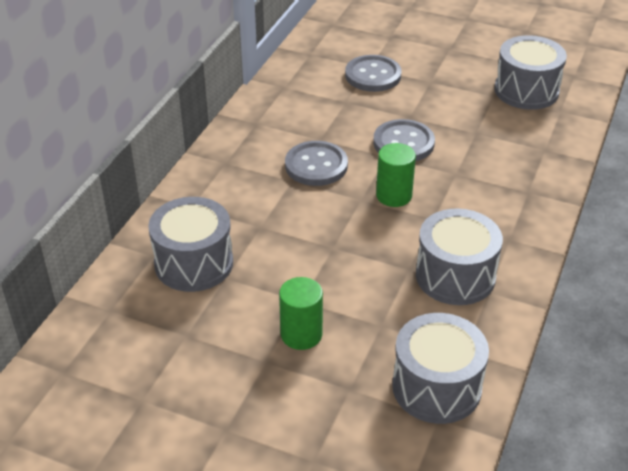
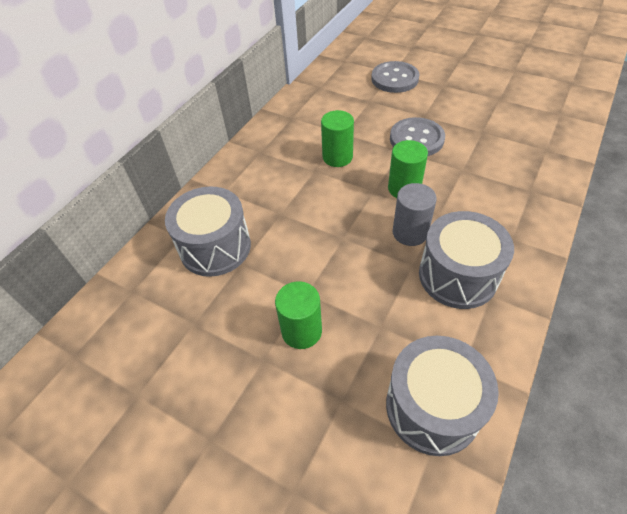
camera: 10 degrees right, 10 degrees up
(316, 165) = (337, 157): grey button -> green cylinder
(403, 238) = (410, 232): none -> grey cylinder
(526, 91) = (528, 95): grey drum -> none

